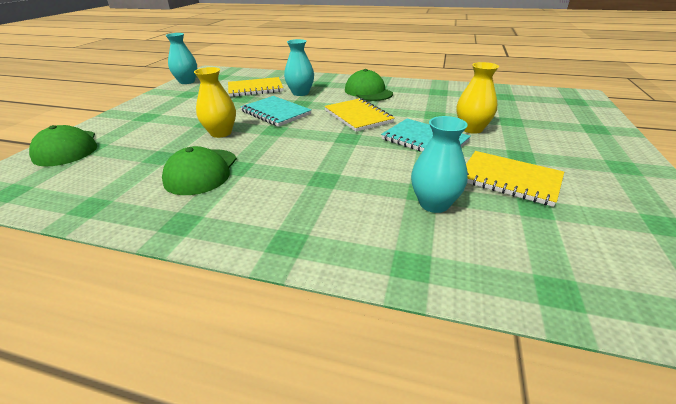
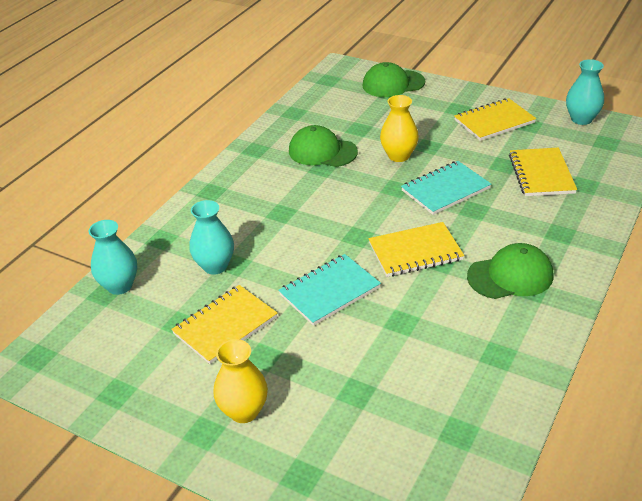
camera: 105 degrees right, 5 degrees up
(176, 103) = (494, 121): none -> yellow notebook
(300, 93) = (516, 211): turquoise vase -> turquoise vase (120, 286)
(471, 129) = (345, 342): yellow vase -> yellow vase (244, 411)

